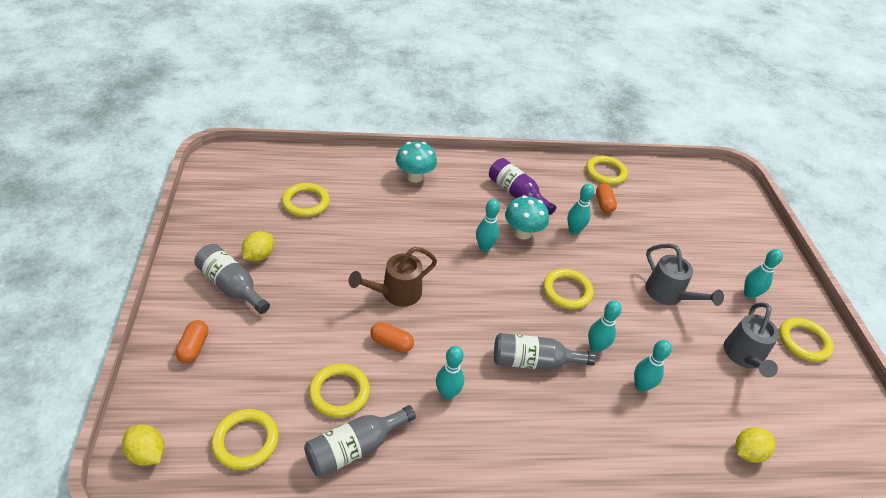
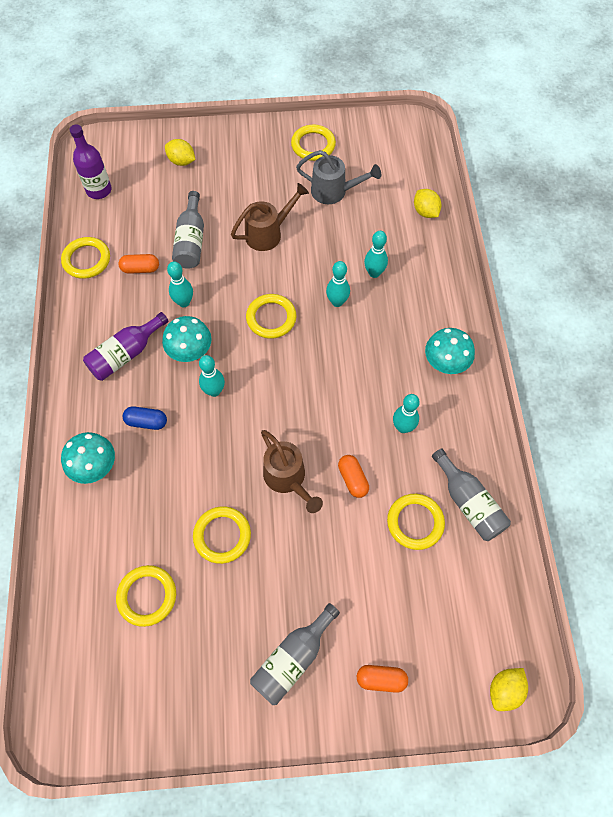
camera: 85 degrees left, 20 degrees up
(245, 441) = (477, 600): yellow ring -> yellow ring (222, 535)
(259, 256) = (243, 637): yellow lemon -> yellow lemon (181, 161)
(391, 343) = (353, 479): orange capsule -> orange capsule turned 45 degrees counterclockwise
(454, 205) = (146, 422): none -> blue capsule
(529, 447) = (445, 364): none -> turquoise mushroom
(533, 362) = (359, 354): grey bottle -> grey bottle (191, 241)
(668, 295) = (268, 233): grey watering can -> brown watering can
(680, 180) = (99, 190): none -> purple bottle
(749, 294) = (262, 170): turquoise bowling pin -> none

